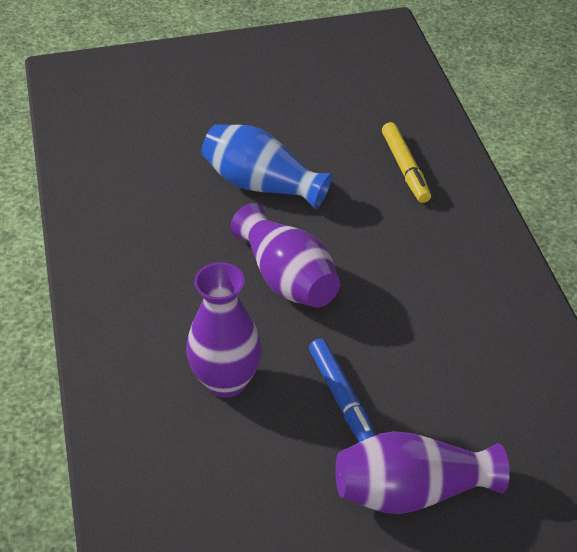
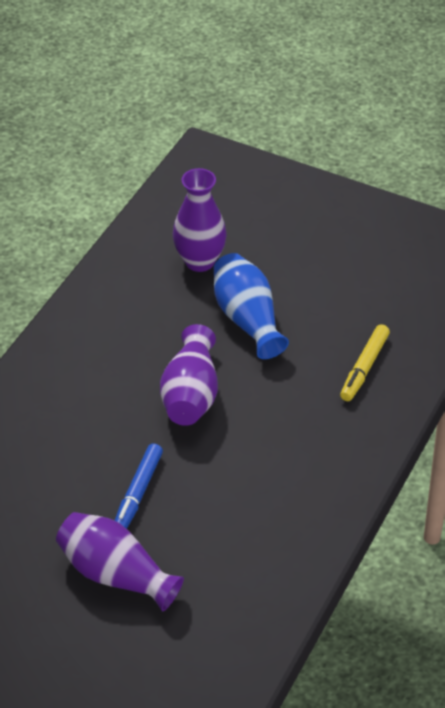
camera: 40 degrees right, 0 degrees up
(226, 381) = (80, 436): purple vase -> purple vase (199, 261)

